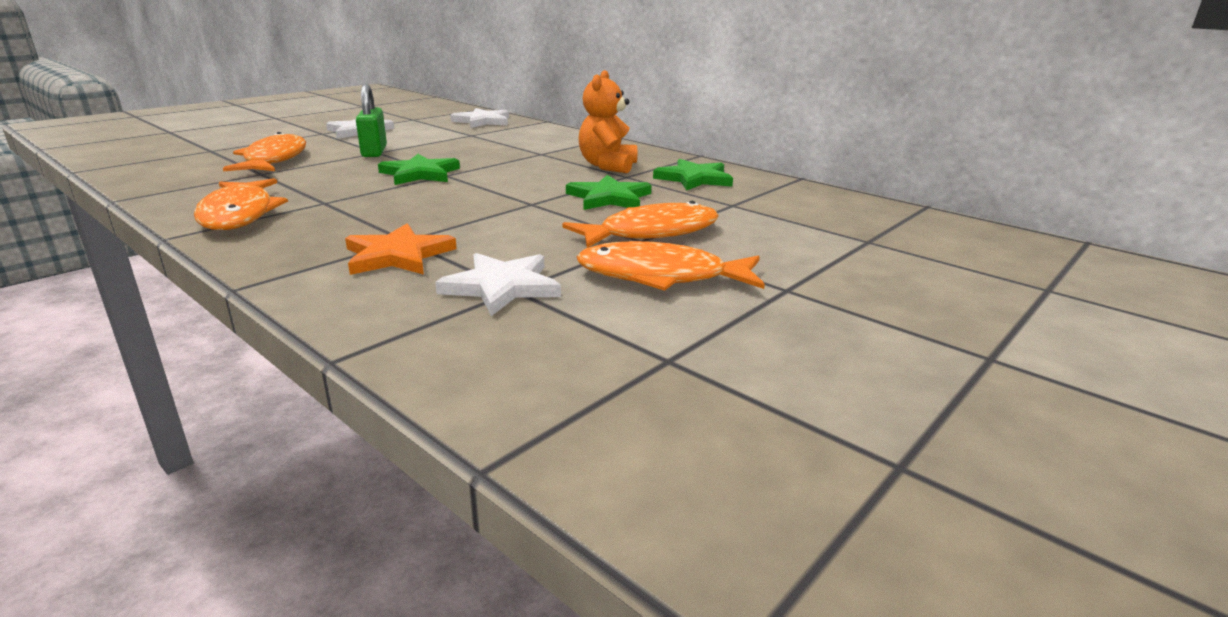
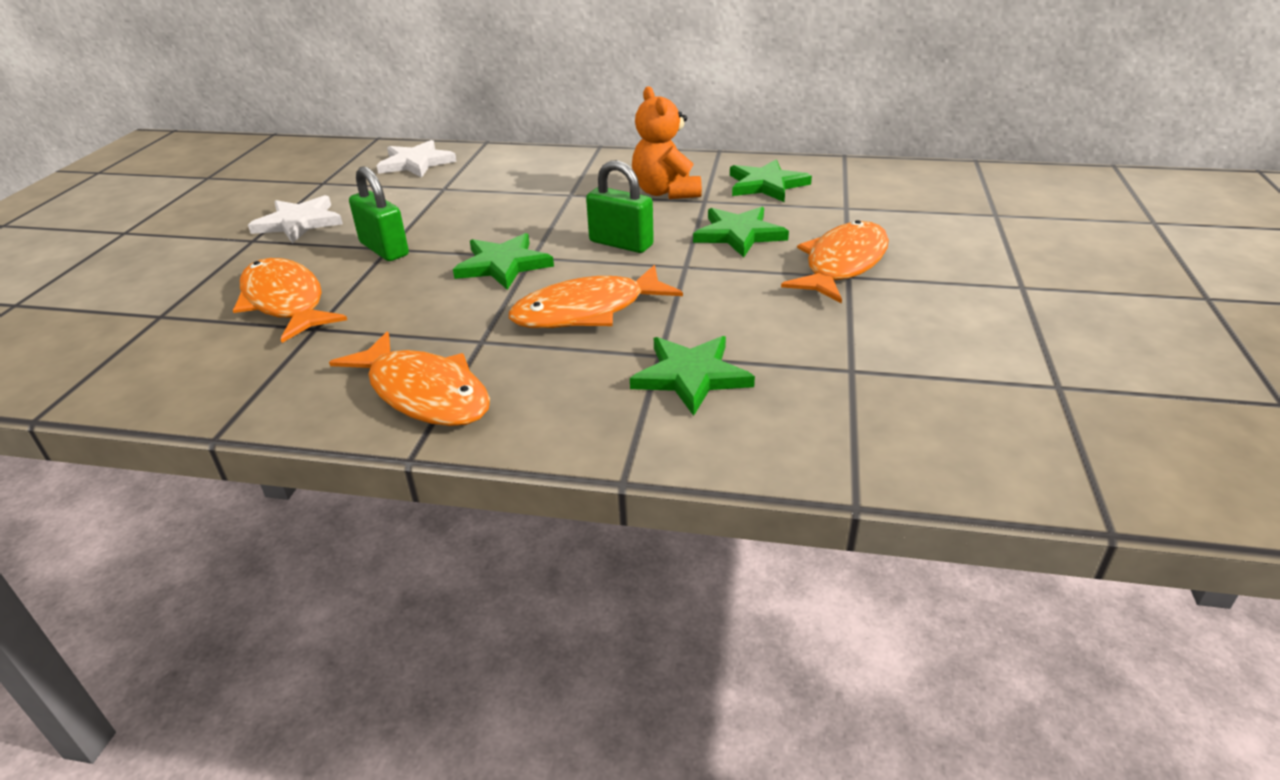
camera: 30 degrees left, 10 degrees up
(398, 255) = (691, 376): orange star -> green star
(501, 287) = (838, 372): white star -> none
(515, 182) = (621, 243): none -> green padlock
(660, 276) = (927, 309): orange fish -> orange fish (587, 311)

